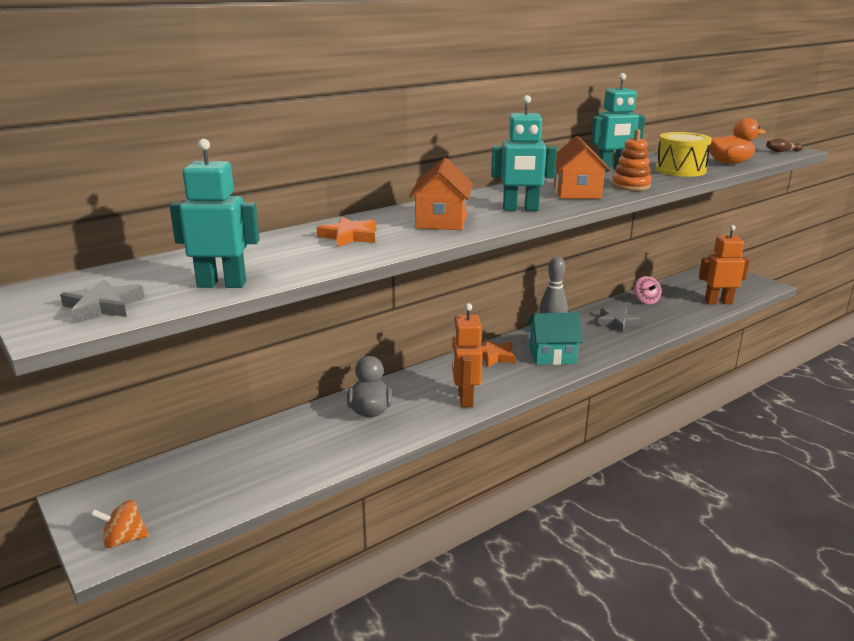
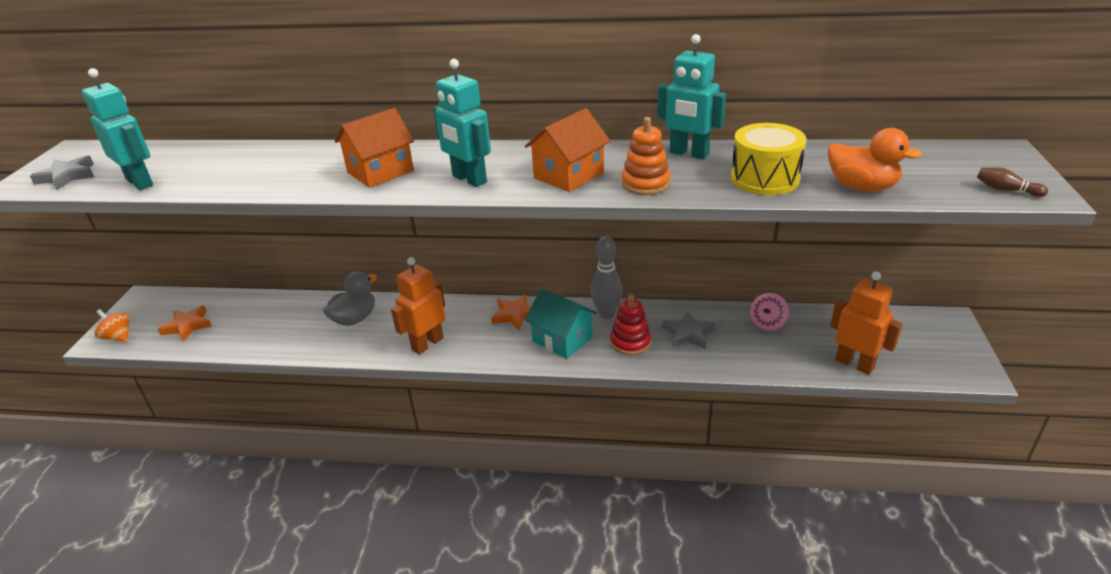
camera: 45 degrees right, 10 degrees up
(349, 236) = (292, 164): orange star -> orange star (187, 326)
(595, 339) = (630, 342): none -> red stacking toy

